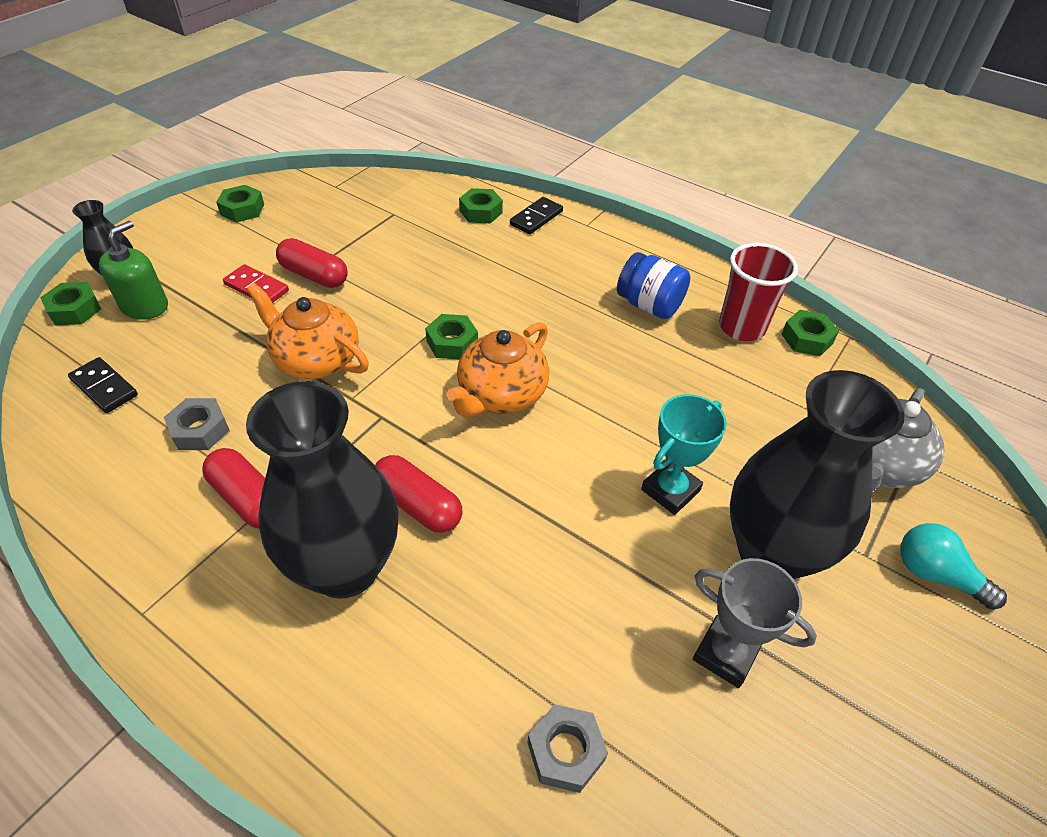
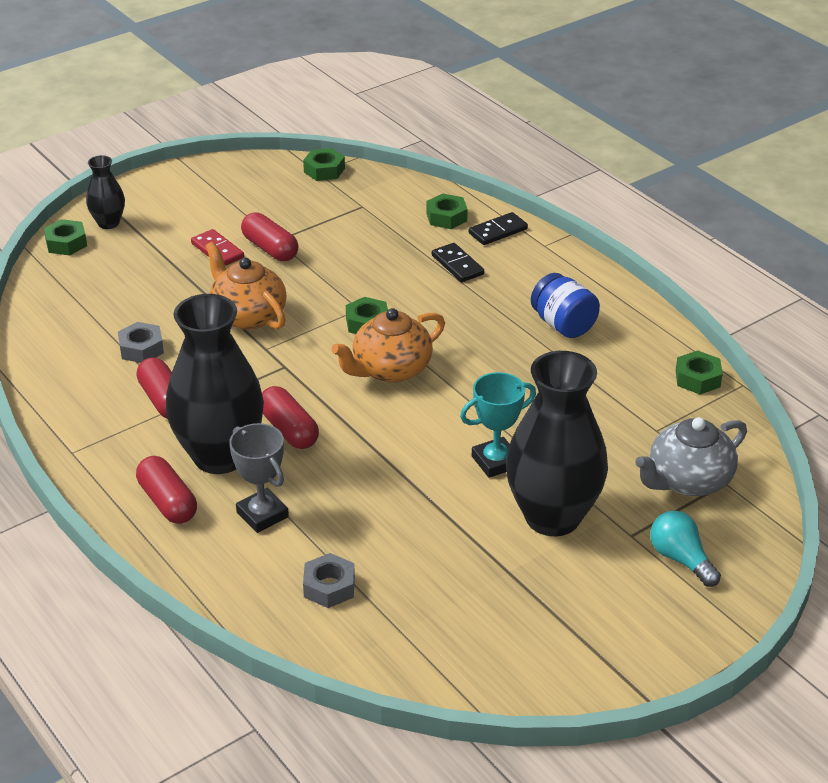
camera: 20 degrees right, 10 degrees down
(104, 387) = (77, 305): black domino -> black domino (457, 265)
(145, 306) = (122, 250): green soap dispenser -> none
(242, 209) = (226, 181): green nut -> green nut (324, 170)
(298, 664) = (168, 502): none -> red capsule
(725, 654) = (475, 565): grey trophy -> grey trophy (262, 515)
(741, 327) = (640, 358): red cup -> none

